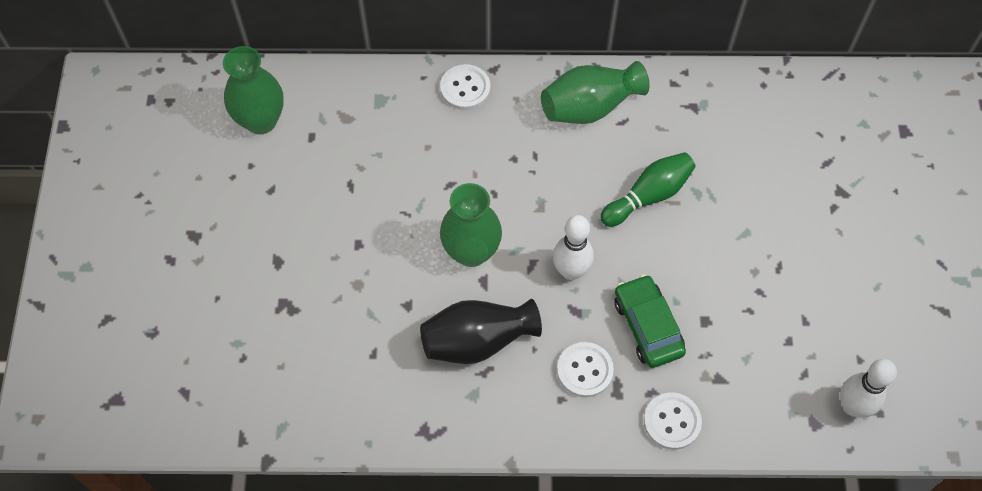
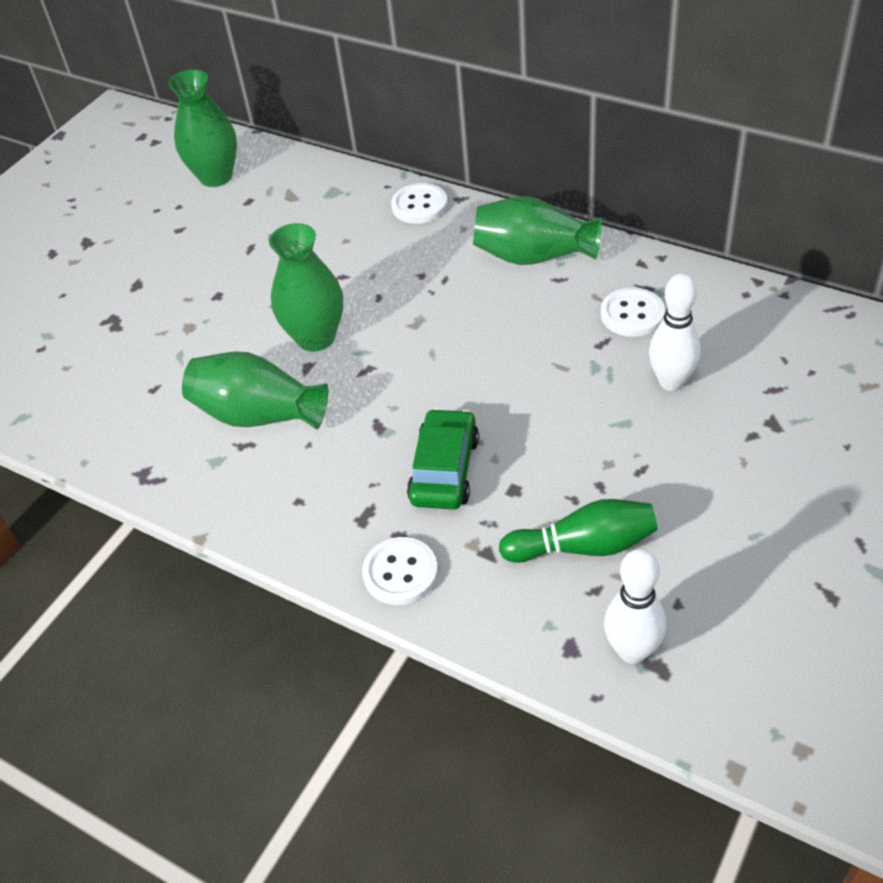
camera: 35 degrees right, 15 degrees down
(477, 341) = (259, 415): black vase -> green vase
(571, 271) = (402, 389): white bowling pin -> white bowling pin (671, 382)
(585, 370) = (344, 484): white button -> white button (632, 314)
(648, 196) = (537, 351): green bowling pin -> green bowling pin (584, 546)

